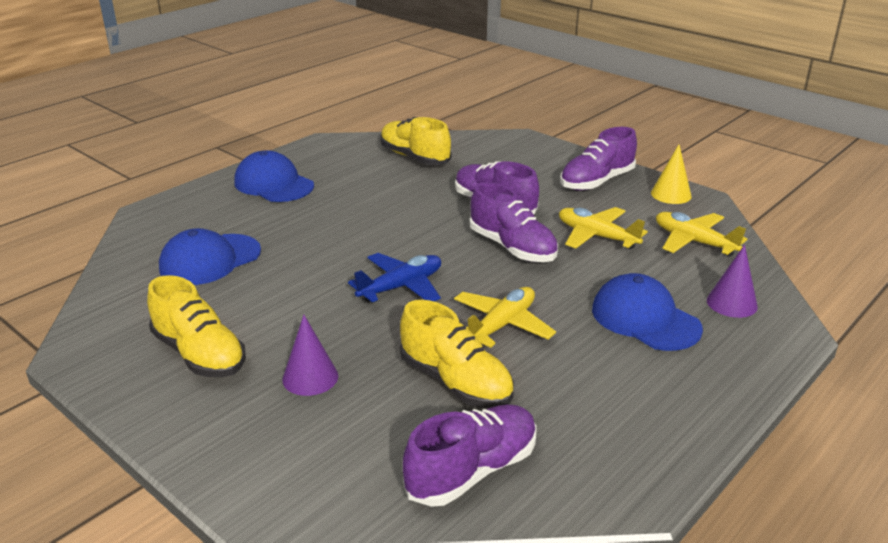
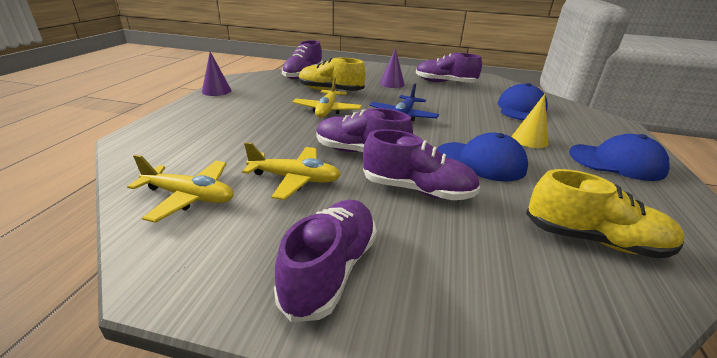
camera: 150 degrees right, 0 degrees up
(199, 354) = (445, 83): yellow shoe -> purple shoe
(645, 319) = (239, 127): blue cap -> blue cap (480, 161)
(671, 194) = (210, 275): yellow cone -> yellow cone (529, 140)
(731, 303) = (170, 147): purple cone -> purple cone (216, 91)

